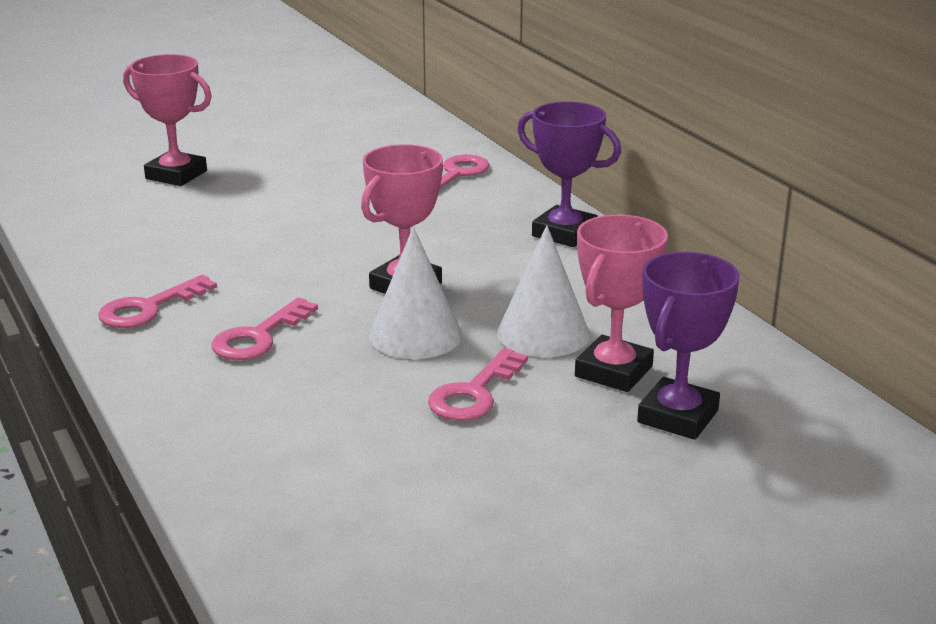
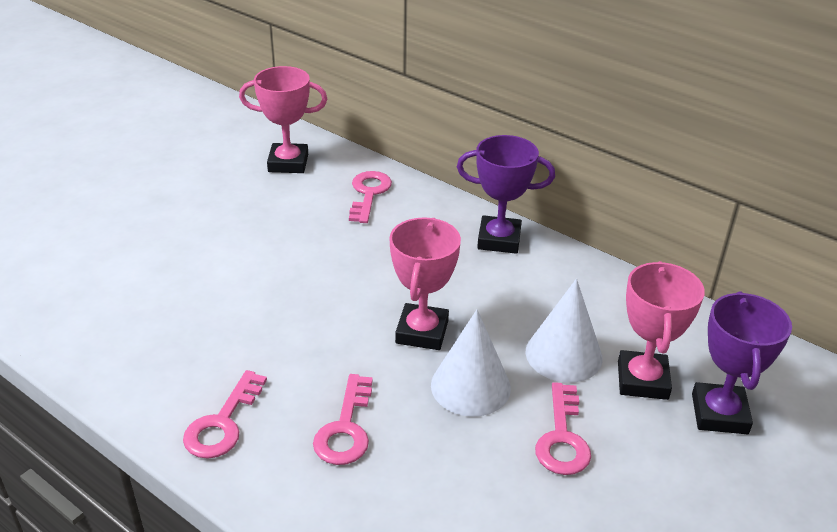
camera: 25 degrees left, 10 degrees up
(176, 175) = (127, 250): pink trophy -> pink trophy (288, 163)

